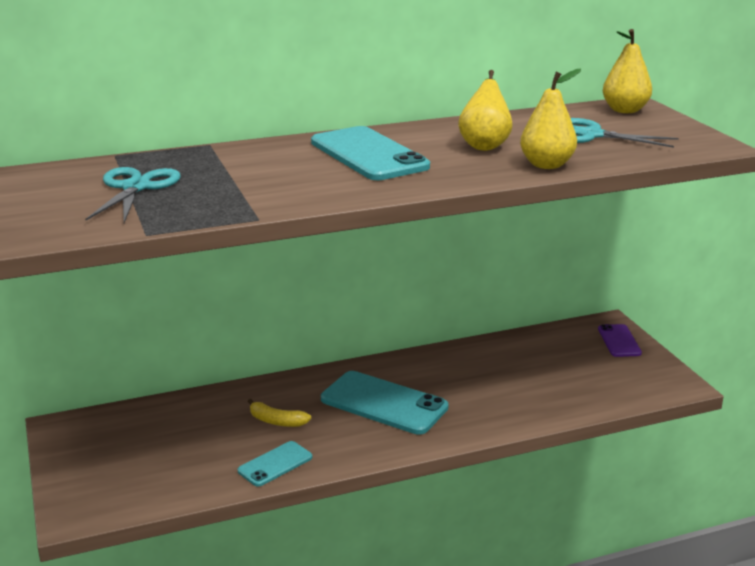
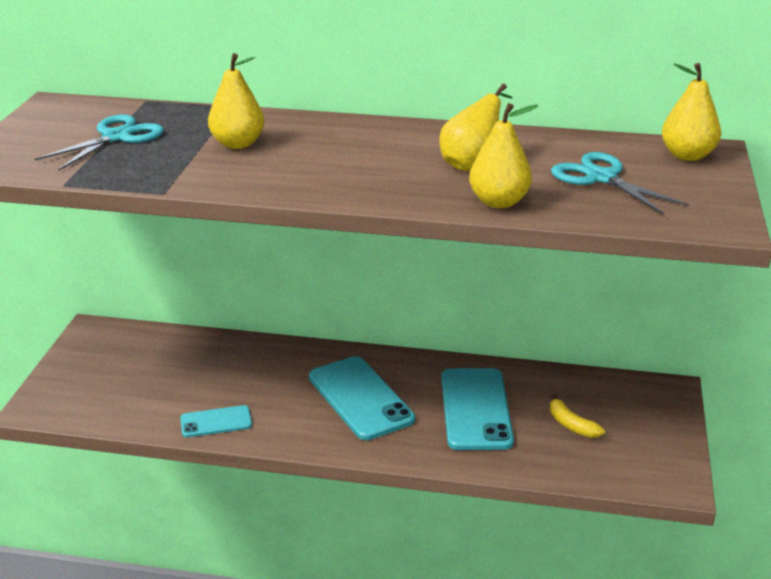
camera: 30 degrees right, 5 degrees up
(264, 170) = (238, 144): none -> yellow pear
(276, 421) = (254, 383): yellow banana -> yellow banana (571, 425)
(368, 154) = (348, 149): turquoise phone -> turquoise phone (476, 409)
(619, 341) = (660, 412): purple phone -> none

